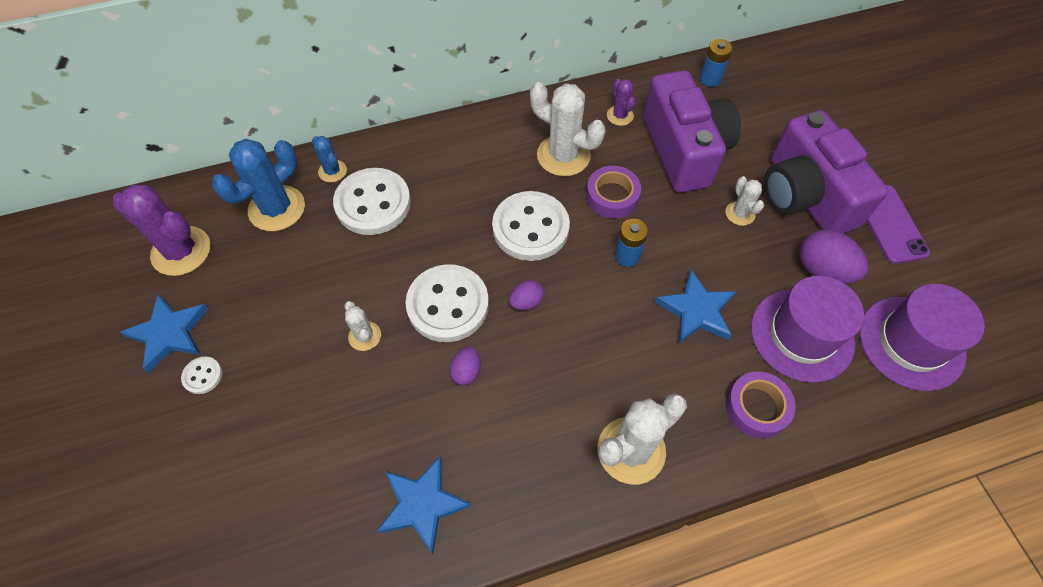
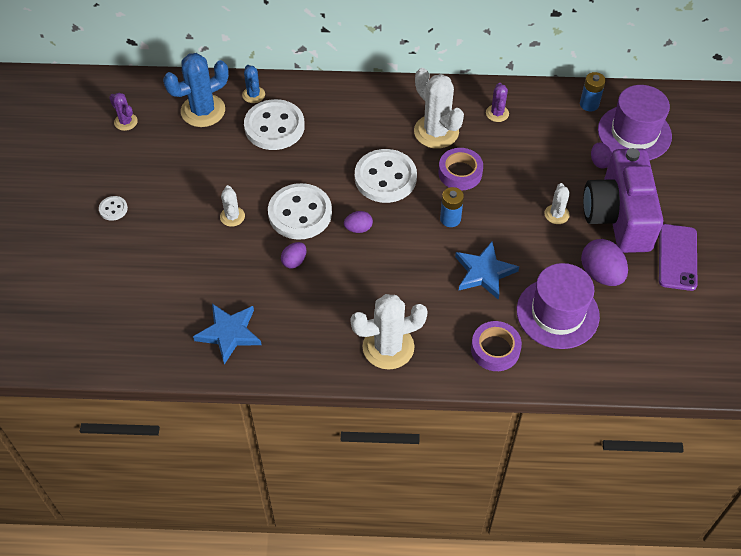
camera: 20 degrees right, 5 degrees down
(169, 333) = (100, 175): blue star -> none
(181, 251) = (126, 122): purple cactus -> purple cactus, size x0.52
(684, 150) = (537, 154): purple camera -> none
(753, 139) = (599, 162): none -> purple egg
(911, 342) = (642, 345): purple hat -> purple hat (634, 133)

